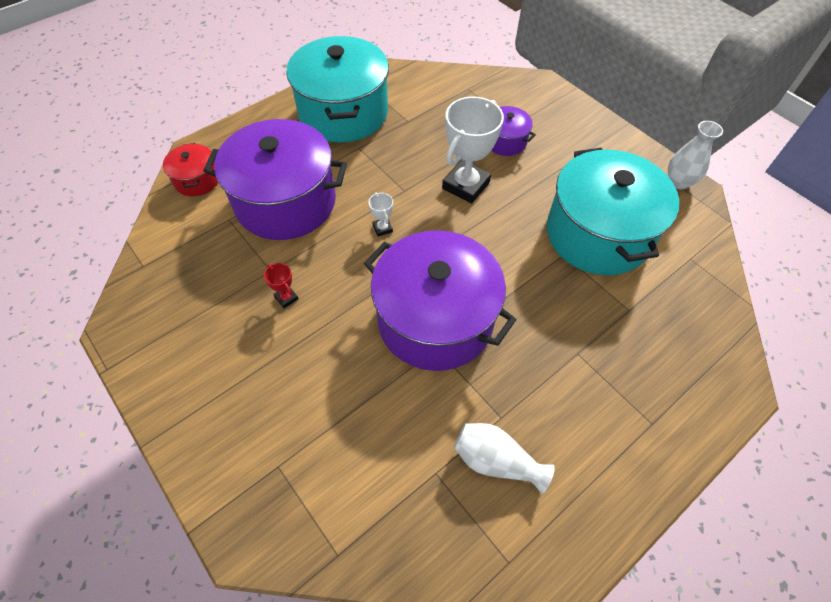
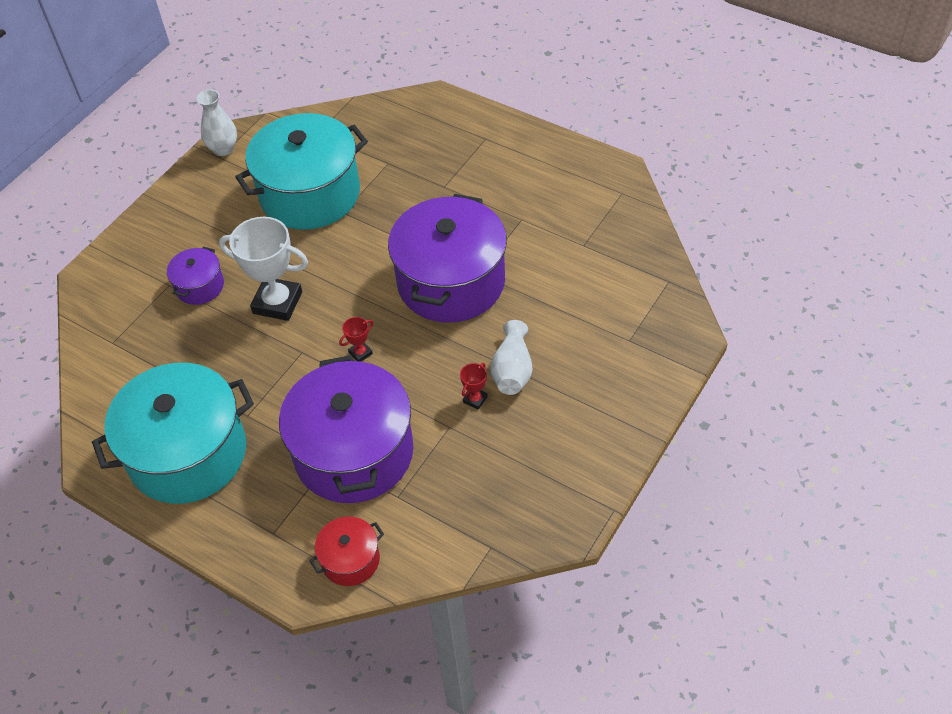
camera: 105 degrees left, 5 degrees down
(382, 228) = (360, 353): white trophy -> red trophy
(496, 461) = (556, 214): white vase -> white vase (512, 370)

